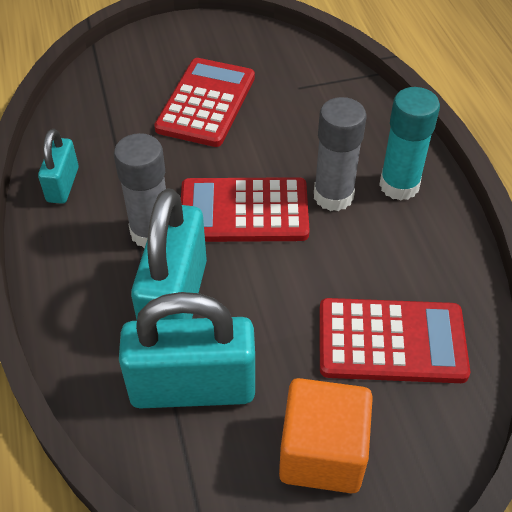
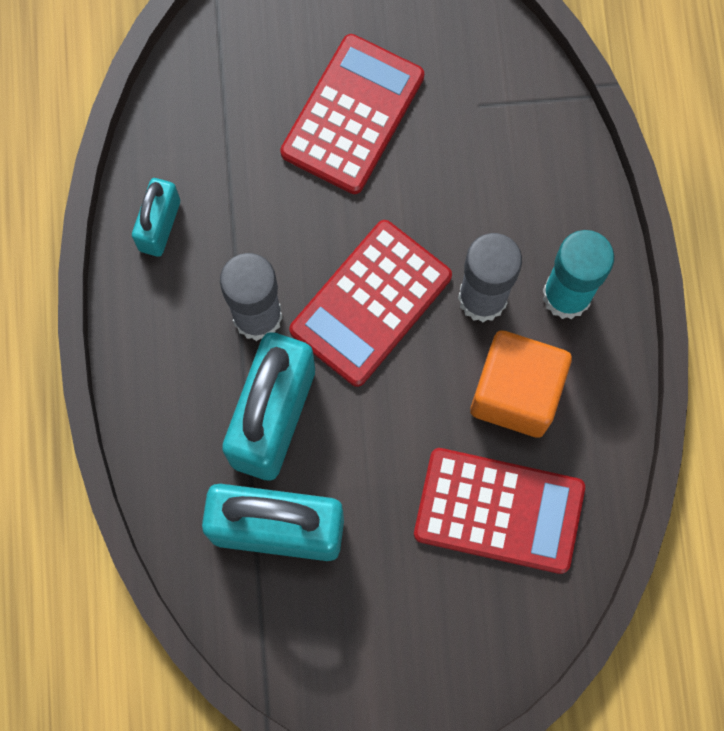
camera: 10 degrees right, 25 degrees up
(244, 211) = (371, 303): red calculator -> red calculator turned 60 degrees counterclockwise
(322, 453) = (396, 625): orange cube -> orange cube (516, 393)

